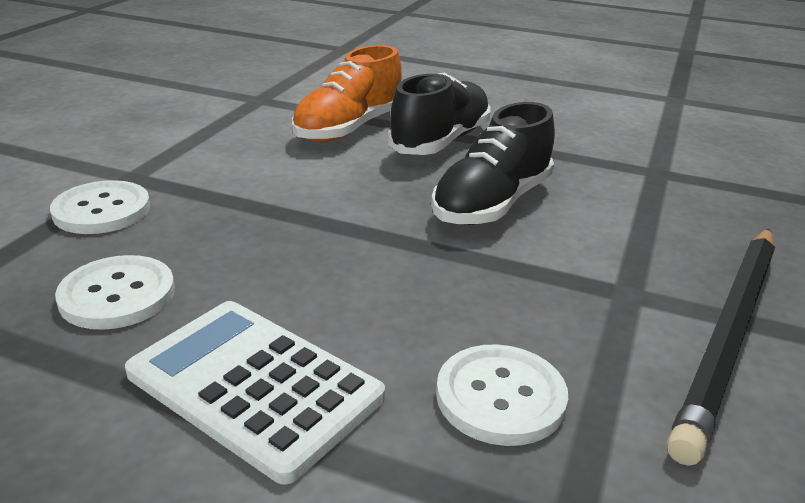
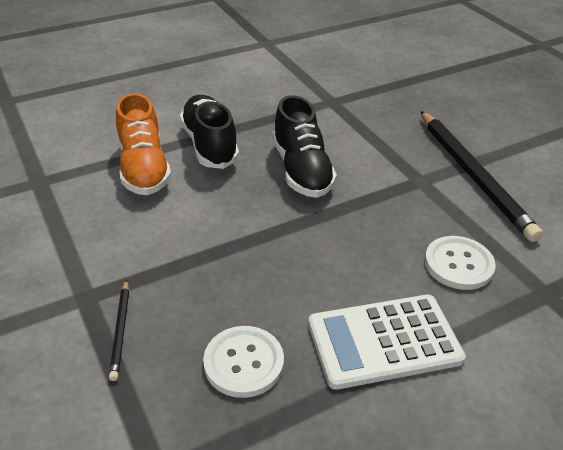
camera: 50 degrees left, 10 degrees up
(102, 210) = (121, 330): white button -> black pencil

